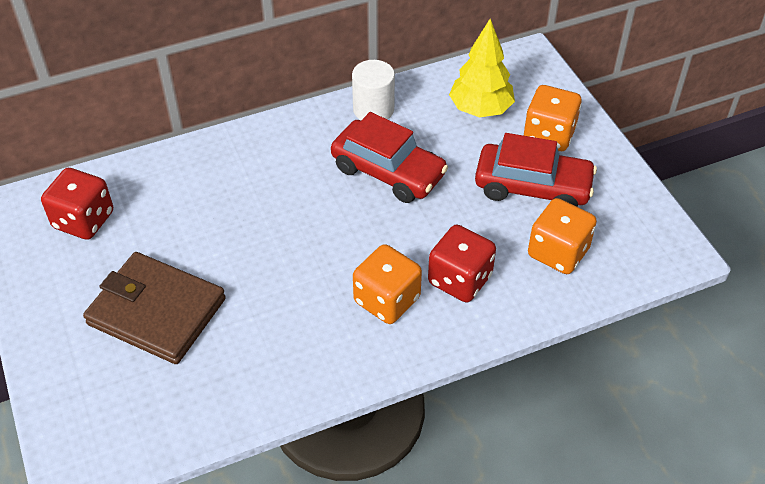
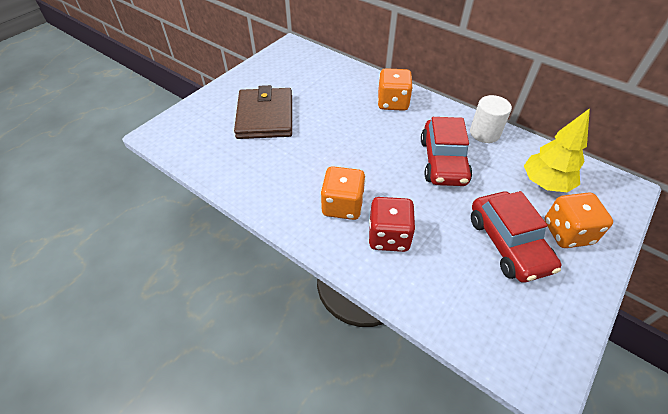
camera: 60 degrees right, 0 degrees up
(83, 220) = (302, 68): red dice -> none
(558, 252) = (462, 286): orange dice -> orange dice (392, 103)

